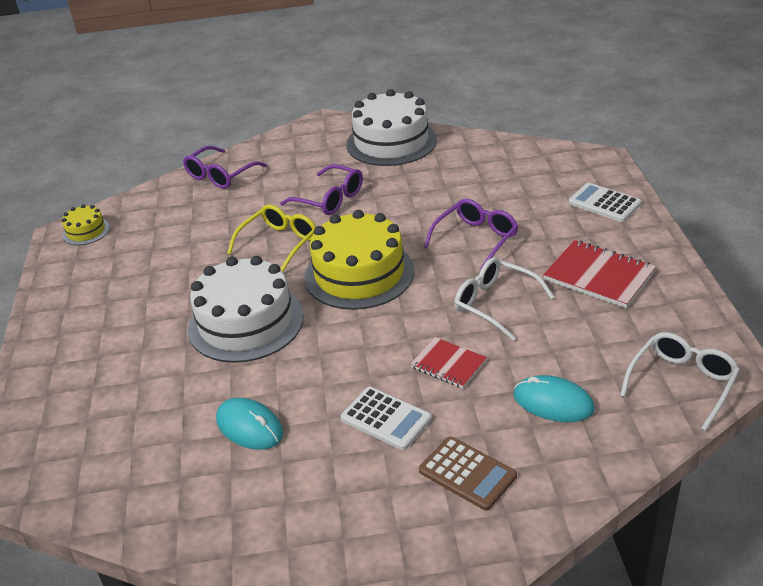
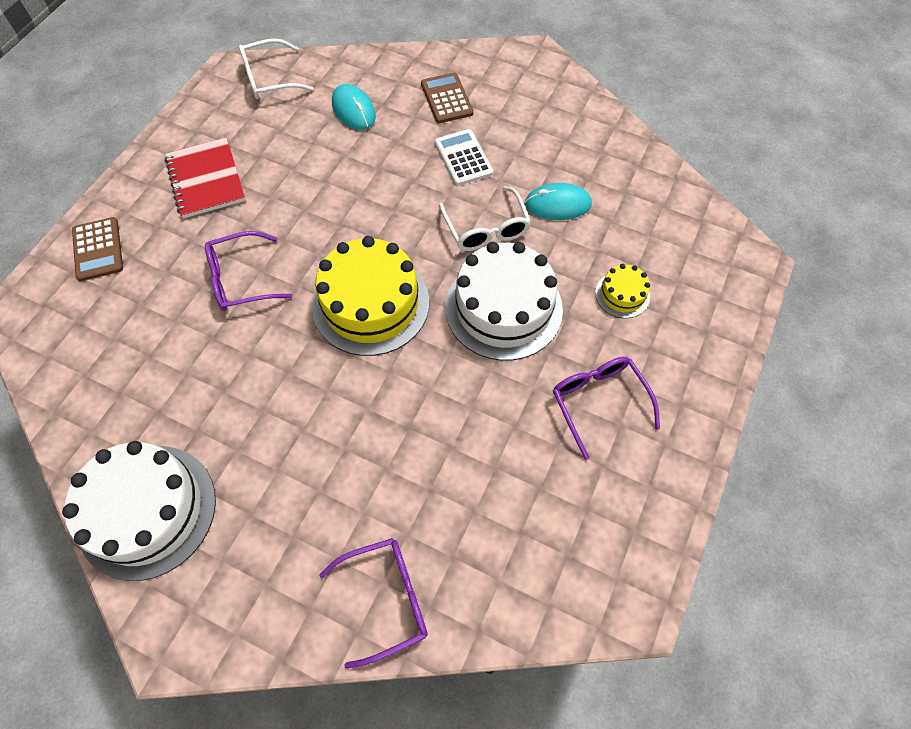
camera: 150 degrees left, 25 degrees up
(86, 231) = (605, 588): yellow cake -> yellow cake (622, 294)
(249, 427) = (557, 204): turquoise mouse -> turquoise mouse turned 75 degrees counterclockwise
(279, 243) = (407, 399): yellow glasses -> none
(330, 199) = (306, 440): purple glasses -> purple glasses (598, 402)
(448, 364) = (387, 173): red notebook -> none
(495, 303) = (303, 203): white glasses -> white glasses (486, 229)
(604, 203) = (98, 249): white calculator -> brown calculator

